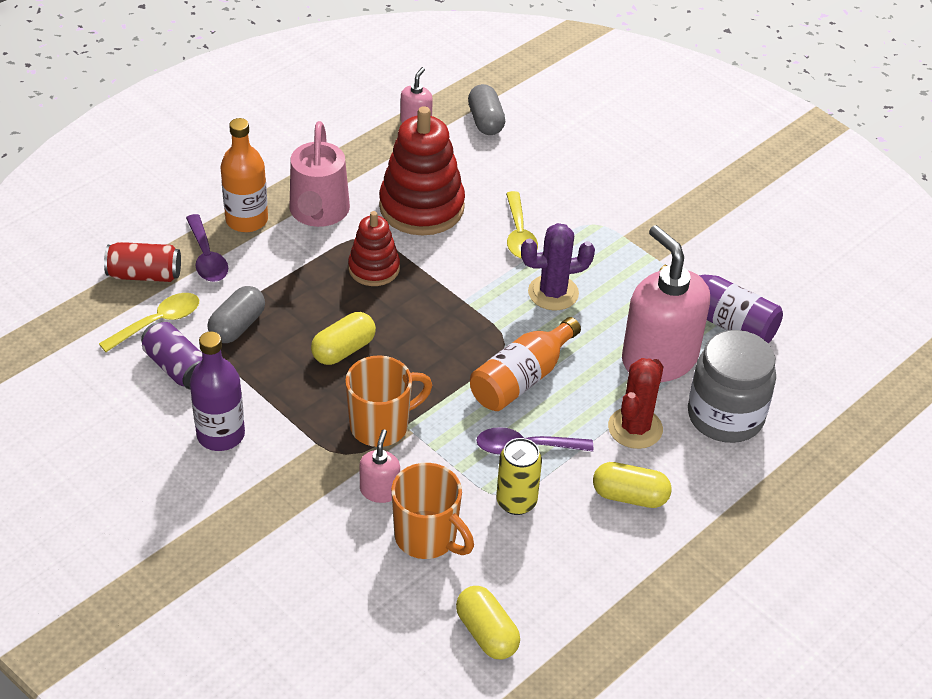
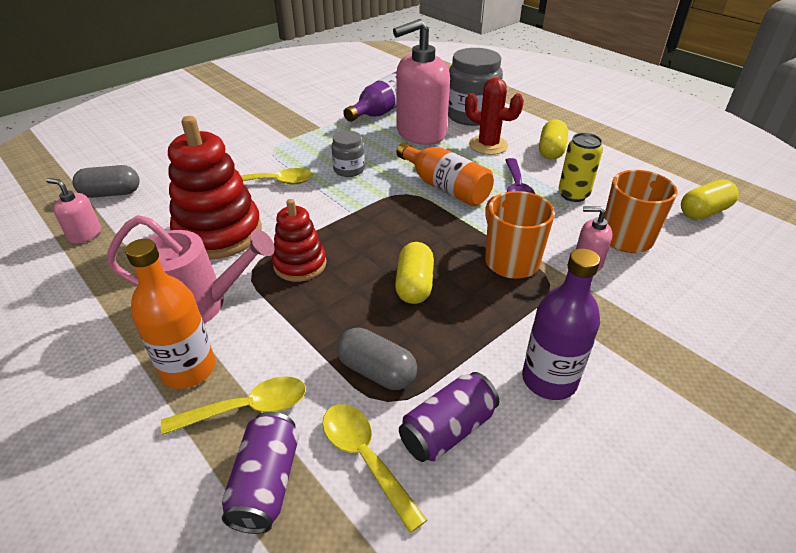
camera: 85 degrees left, 5 degrees down
(144, 275) = (266, 483): red can -> purple can
(207, 257) = (248, 408): purple spoon -> yellow spoon
(343, 350) = (414, 285): yellow capsule -> yellow capsule turned 45 degrees clockwise
(553, 293) = (349, 170): purple cactus -> grey jar

